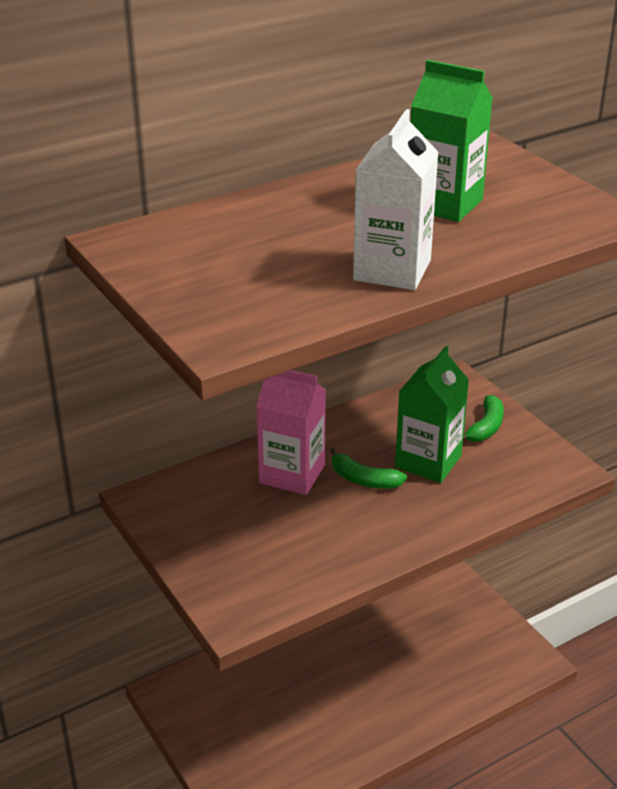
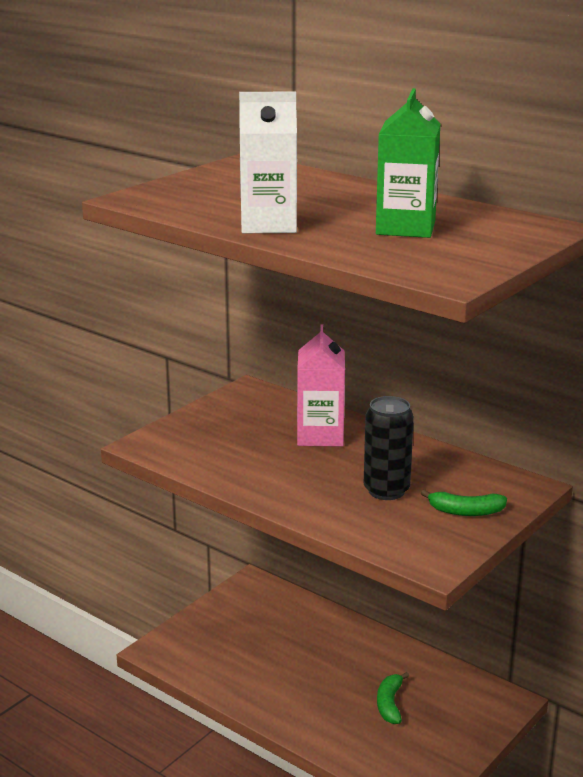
camera: 70 degrees right, 10 degrees down
(364, 479) = (337, 466): green banana -> green banana (390, 704)
(428, 461) = (386, 490): green carton -> black can

